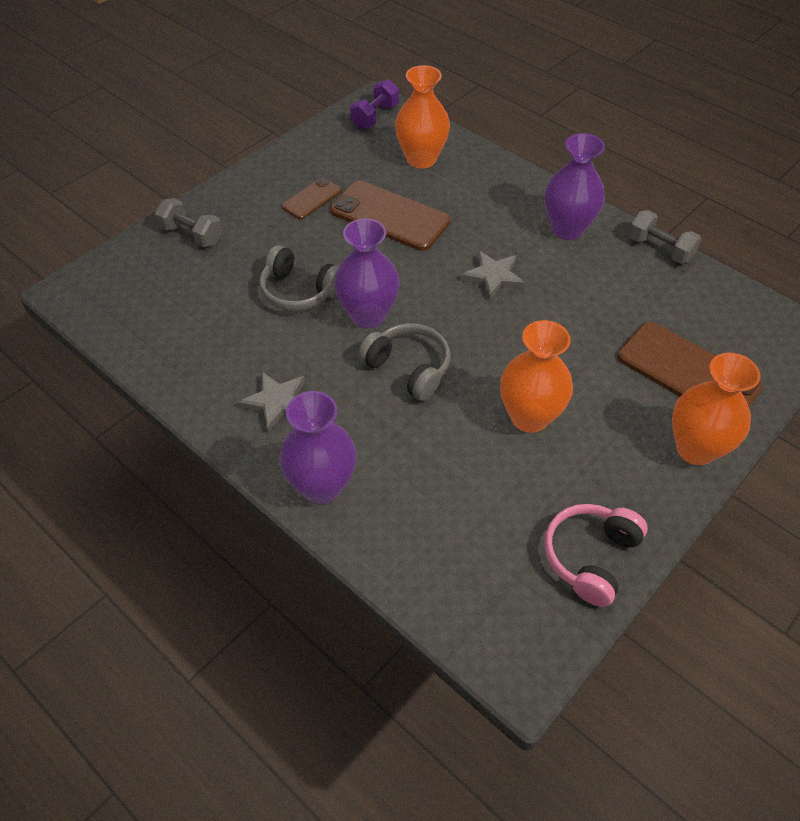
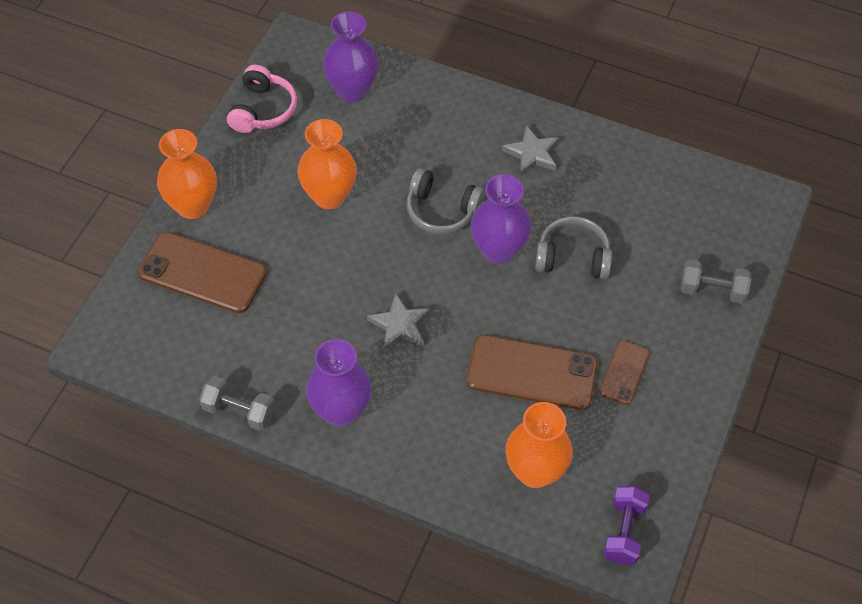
camera: 160 degrees right, 5 degrees up
(322, 486) = (465, 105): purple vase -> purple vase (352, 90)

